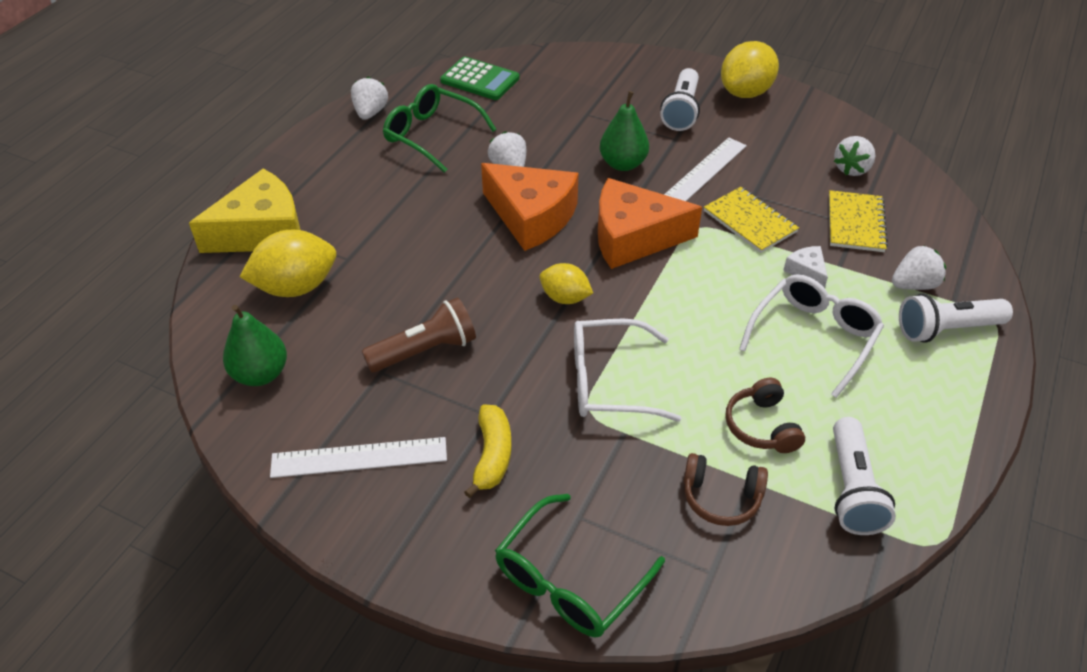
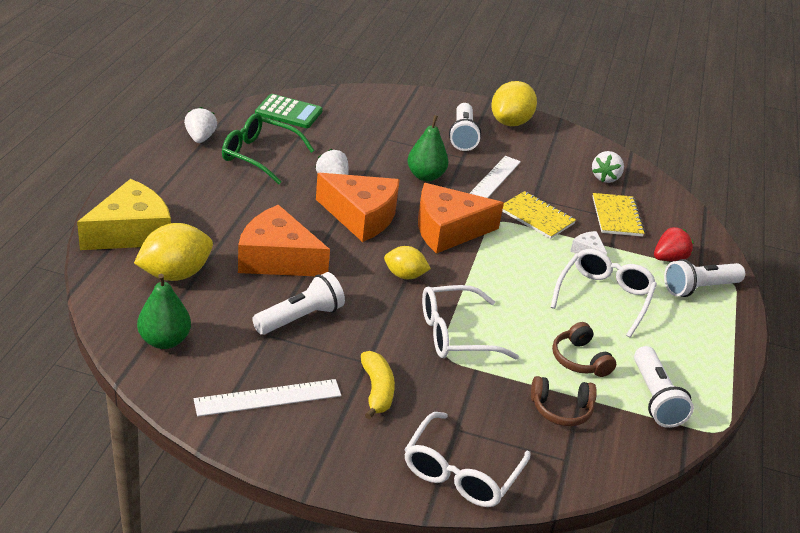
camera: 15 degrees left, 10 degrees down
(418, 270) = (277, 258): none -> orange cheese
(425, 351) = (300, 318): brown flashlight -> white flashlight
(569, 580) = (461, 472): green glasses -> white glasses
(913, 285) = (669, 258): white strawberry -> red strawberry

